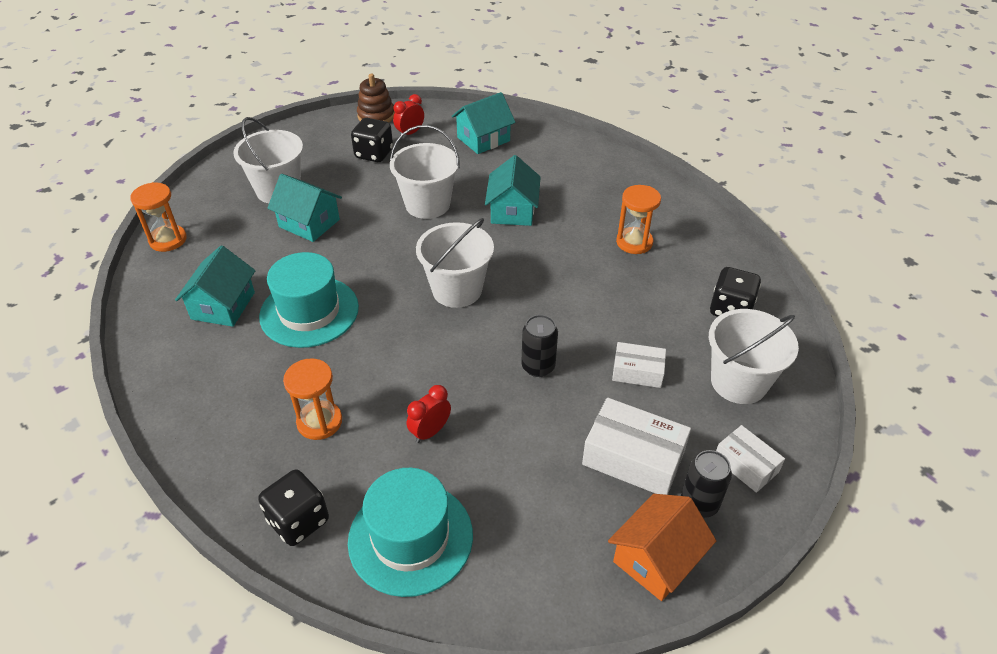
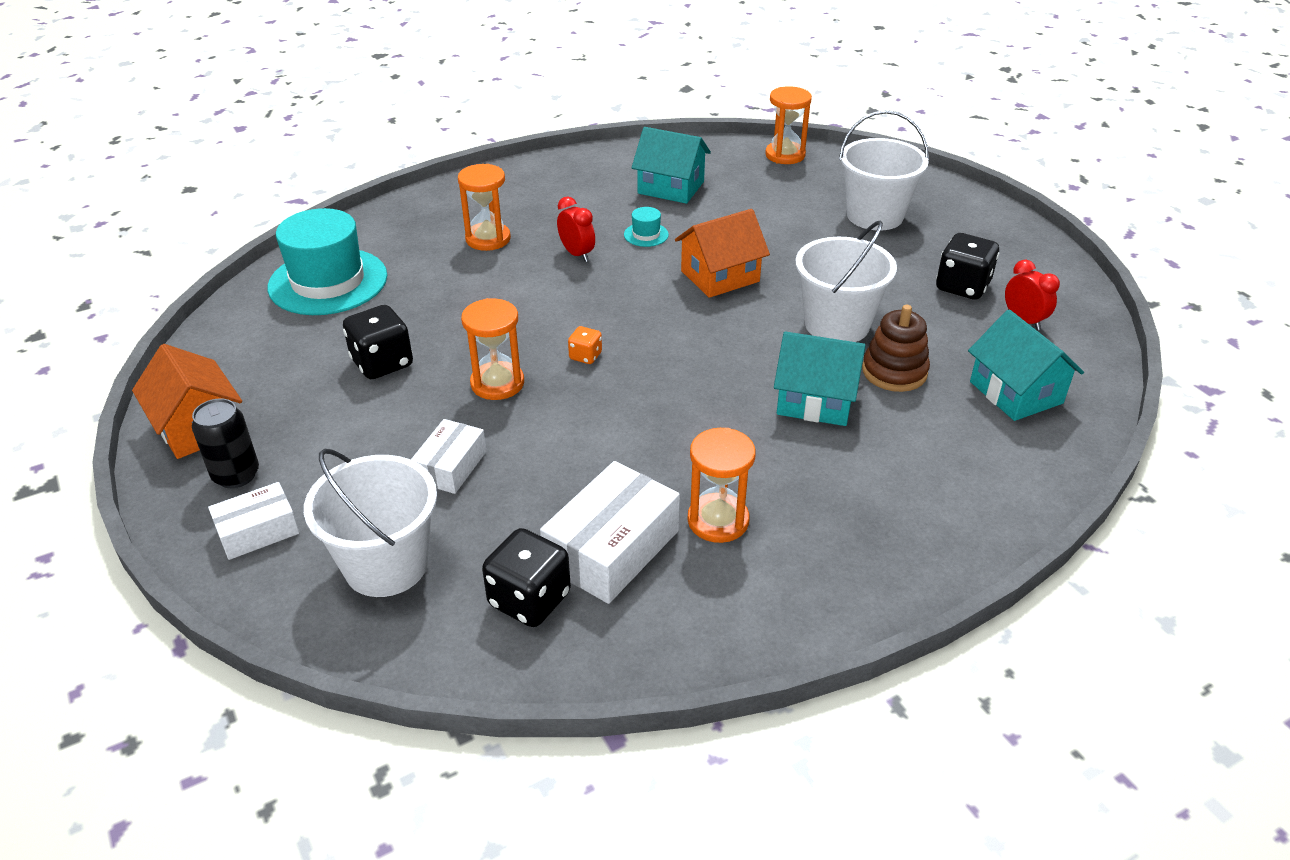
camera: 100 degrees right, 5 degrees down
(298, 521) = (383, 228): black dice -> black dice (382, 363)
(309, 223) = (804, 236): turquoise house -> none
(309, 311) = (646, 235): turquoise hat -> turquoise hat, size x0.41
(372, 263) = (720, 276): none -> orange house
(376, 116) = (1069, 292): brown stacking toy -> brown stacking toy (894, 372)
(430, 432) = (441, 300): red clock -> red clock (577, 254)
(457, 290) = (653, 335): white bucket -> none
(492, 322) = (585, 356): none -> orange dice
(538, 366) = (497, 383): black can -> orange hourglass
(633, 458) = (326, 436): white box -> white box (612, 548)

